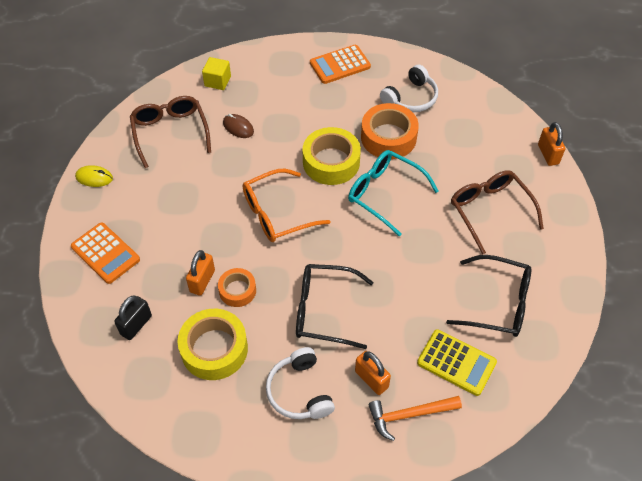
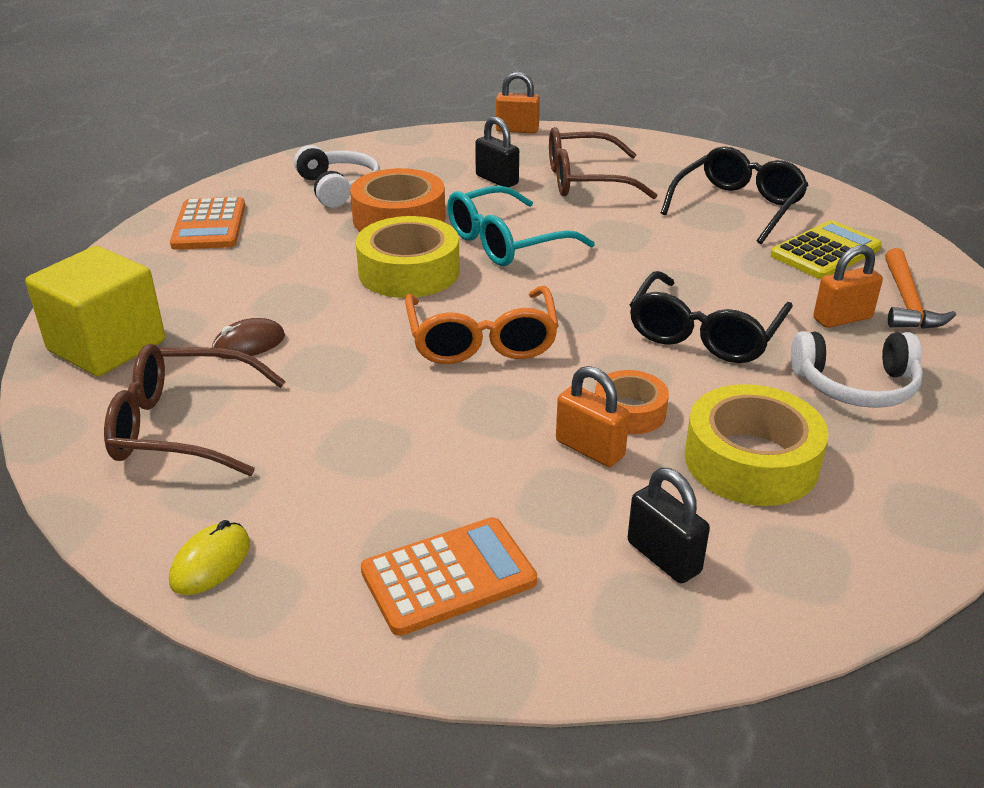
camera: 70 degrees left, 20 degrees down
(217, 81) = (107, 346): yellow cube -> yellow cube, size x1.85
(464, 166) = (497, 180): none -> black padlock

